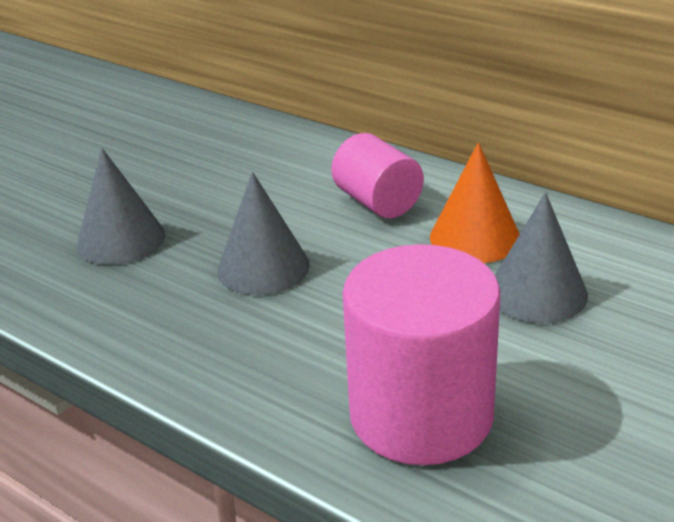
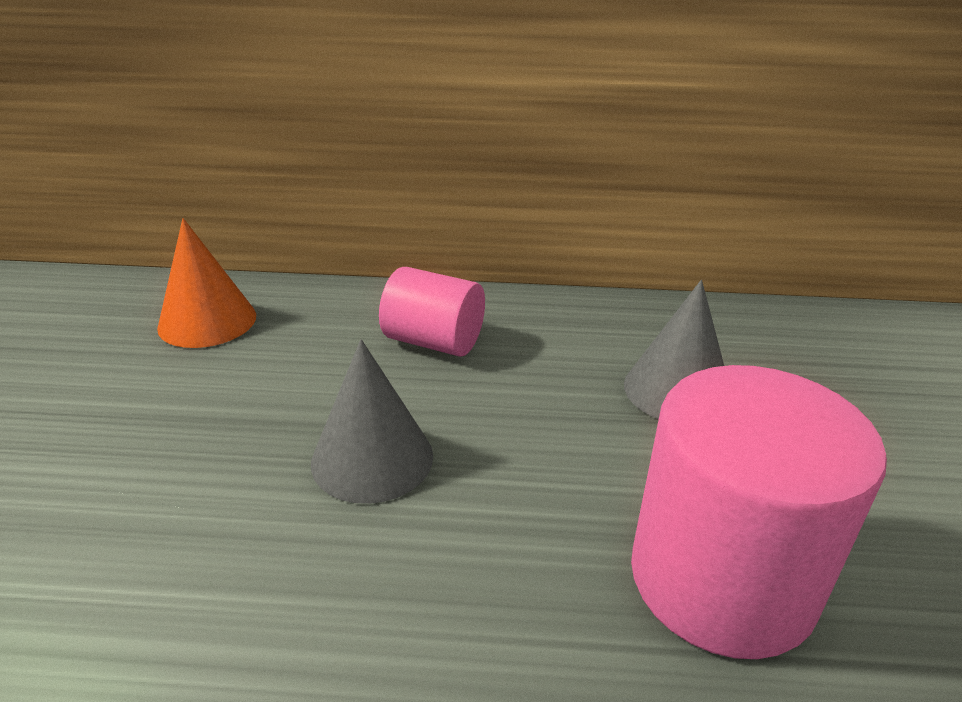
camera: 35 degrees left, 0 degrees up
(121, 239) = (141, 484): grey cone -> none
(475, 237) = (565, 351): orange cone -> orange cone (207, 321)

